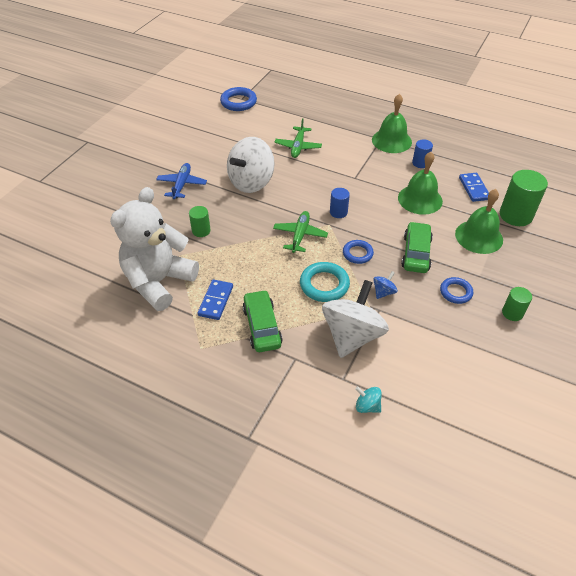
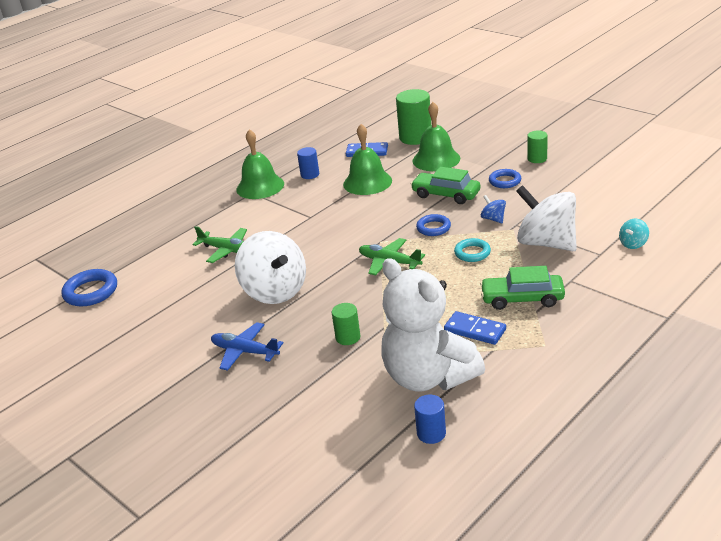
camera: 70 degrees left, 15 degrees down
(324, 285) = (472, 253): turquoise ring -> turquoise ring, size x0.65
(338, 212) = (363, 233): blue cylinder -> blue cylinder (431, 433)

